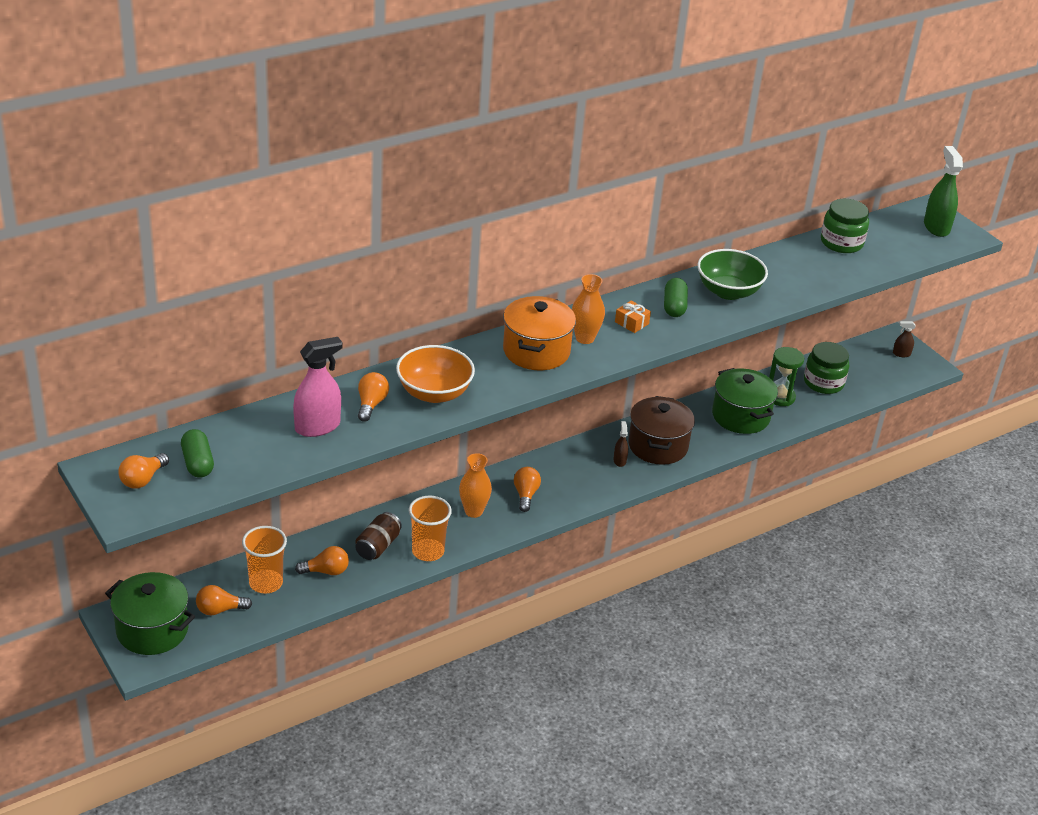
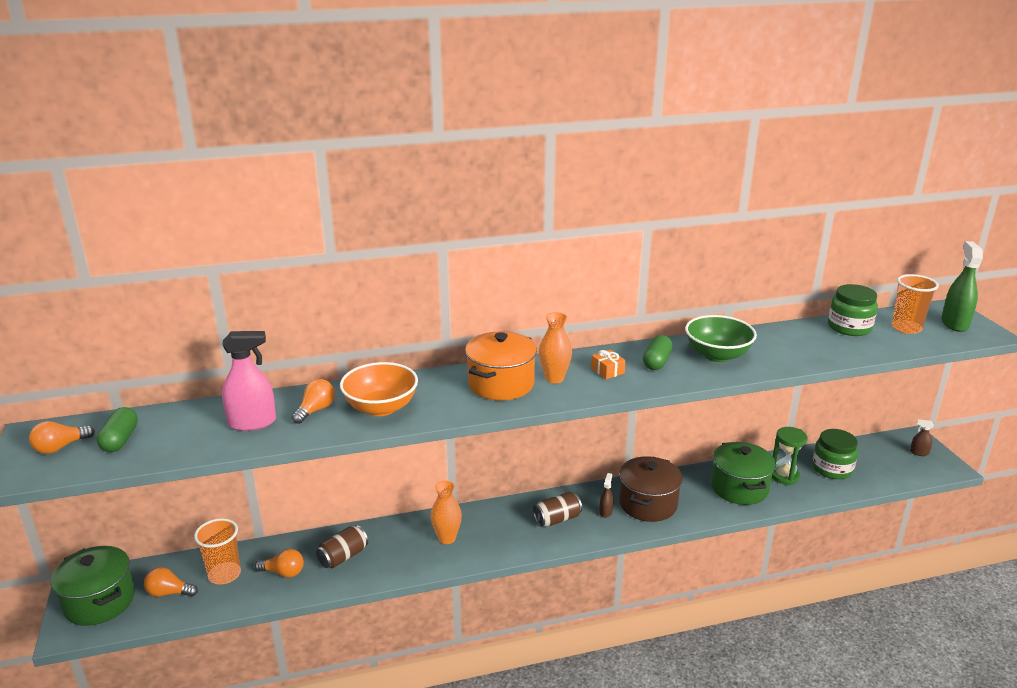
camera: 20 degrees right, 10 degrees down
(428, 551) = (385, 569): orange cup -> orange cup (906, 328)
(525, 495) = (502, 530): orange light bulb -> none
(575, 475) = (557, 519): none -> brown can

